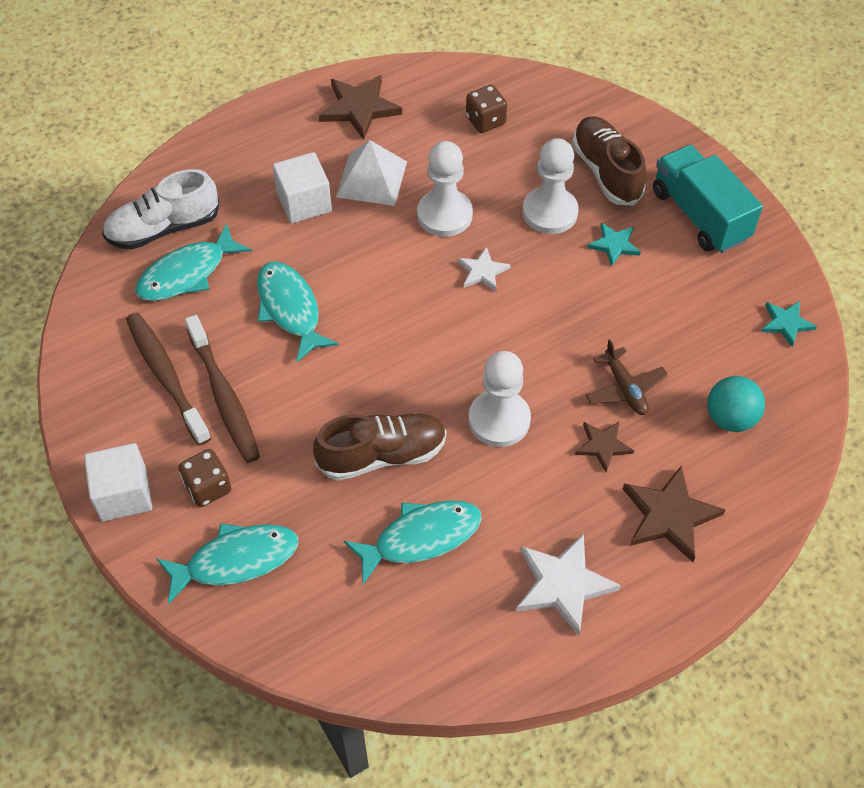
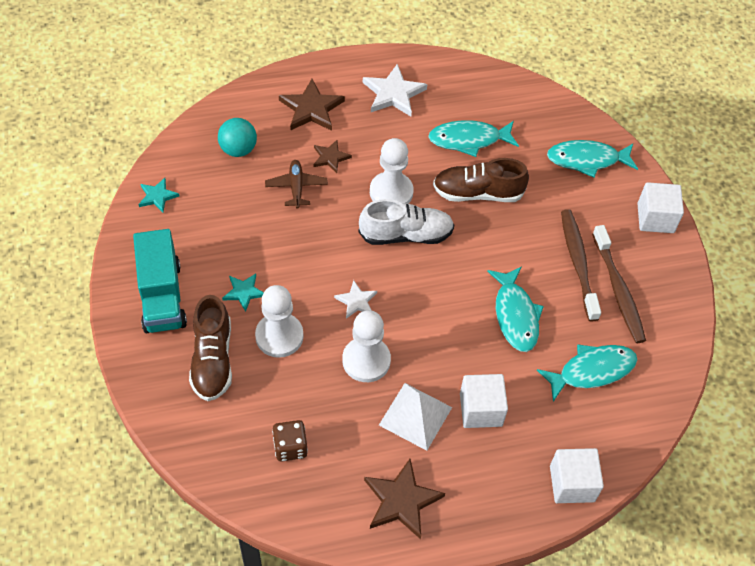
camera: 165 degrees left, 0 degrees up
(164, 228) = (606, 421): white shoe -> white shoe (406, 235)
(193, 164) = (572, 483): none -> white cube
(208, 487) = (598, 206): brown dice -> none

